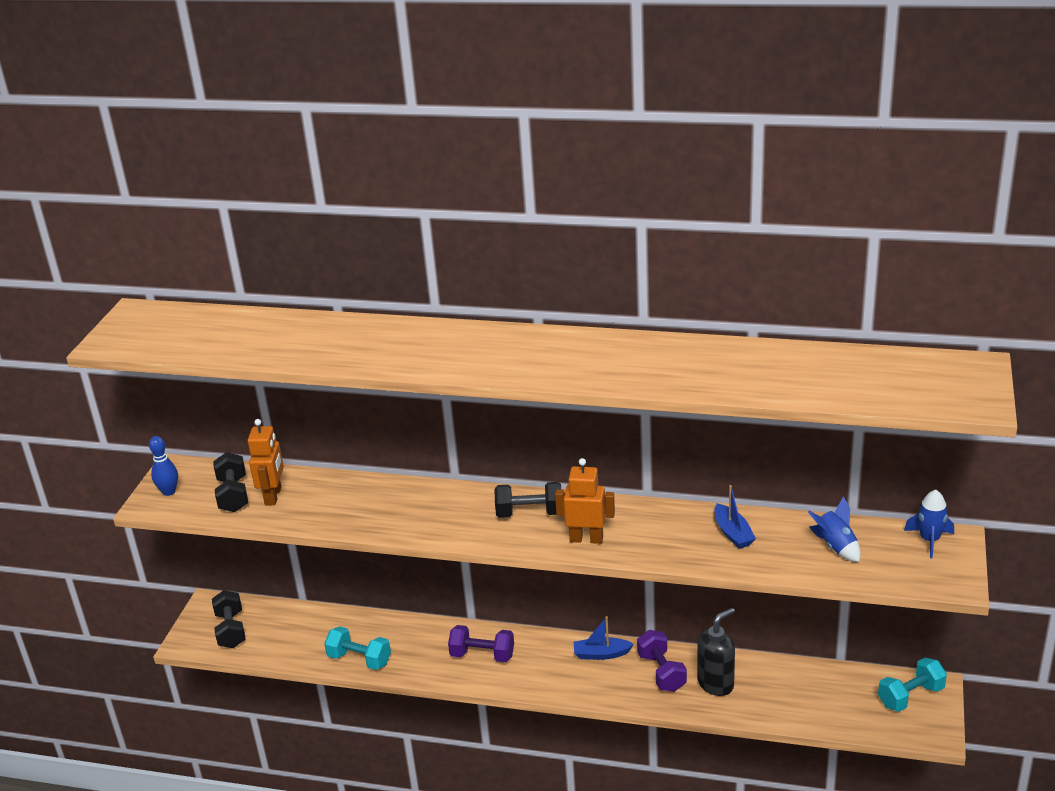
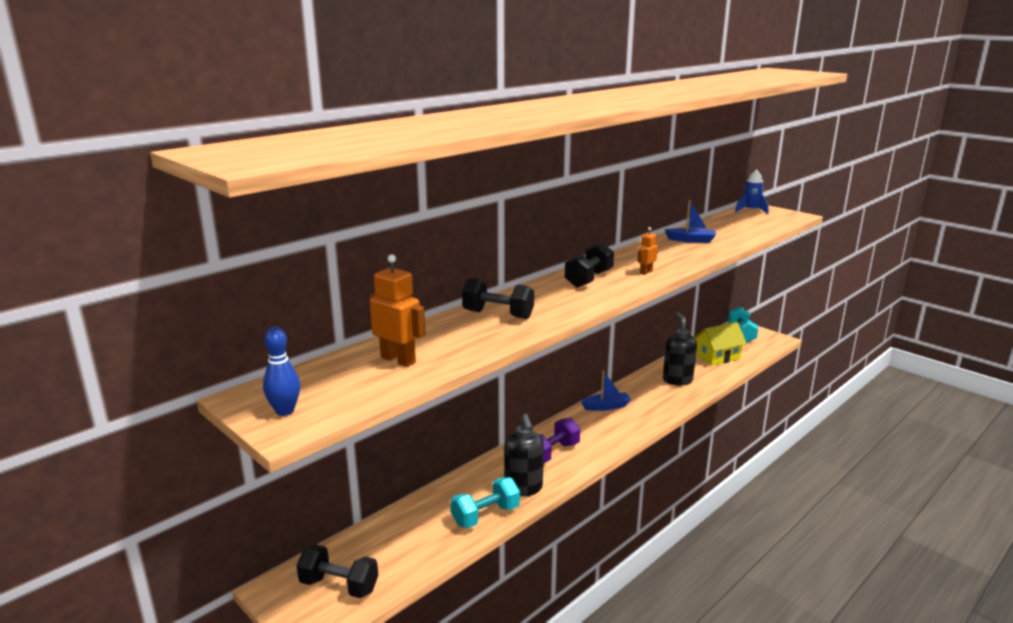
camera: 60 degrees left, 10 degrees down
(233, 495) = (360, 378): black dumbbell -> black dumbbell (498, 314)
(413, 662) = (523, 488): none -> black soap dispenser
(586, 539) = (646, 272): orange robot -> orange robot, size x0.56
(601, 654) = (606, 406): blue boat -> blue boat turned 135 degrees counterclockwise
(661, 672) = (648, 393): purple dumbbell -> none
(815, 696) = (717, 357): none -> yellow house
(835, 546) = (734, 226): blue rocket -> none

